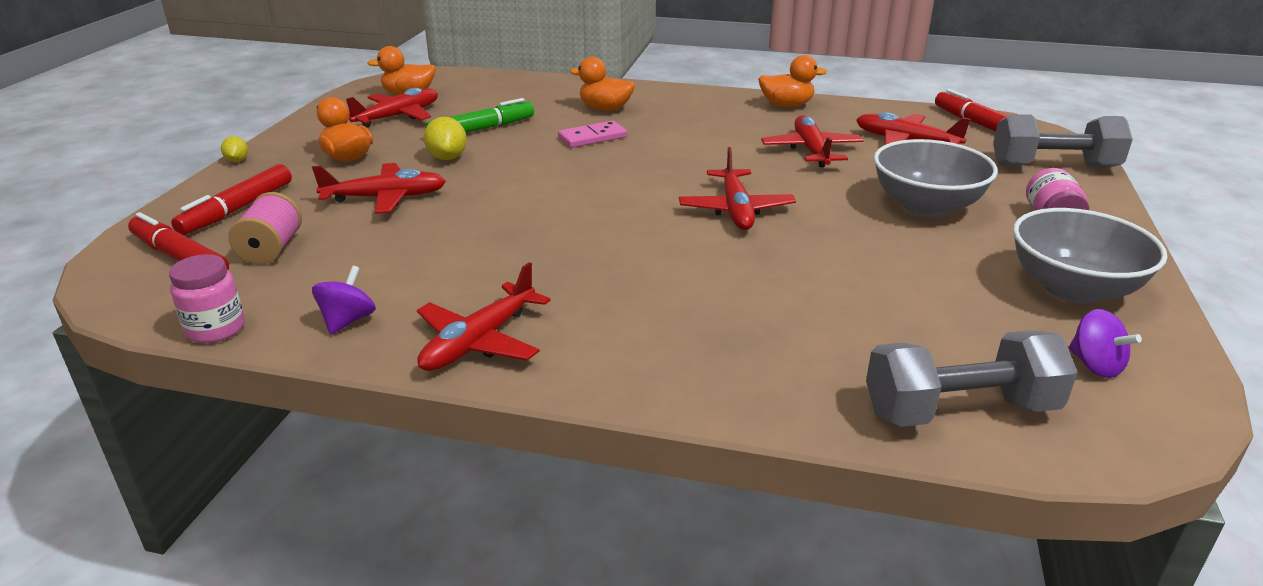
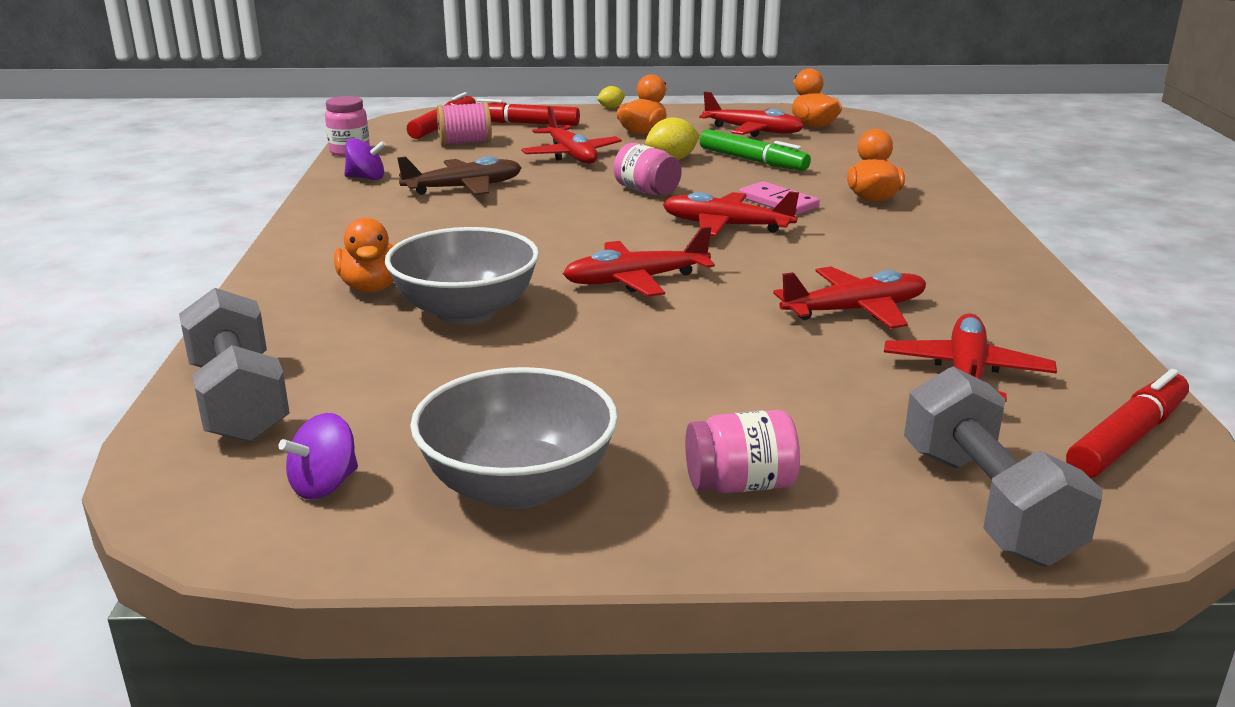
camera: 75 degrees right, 5 degrees down
(442, 262) = (463, 188): none -> brown plane
(480, 341) = (343, 216): red plane -> red plane (726, 226)
(525, 179) = (646, 191): none -> pink jar
(786, 105) = (1017, 288): orange duck -> orange duck (371, 287)
(926, 206) = (725, 388): grey bowl -> grey bowl (466, 311)

